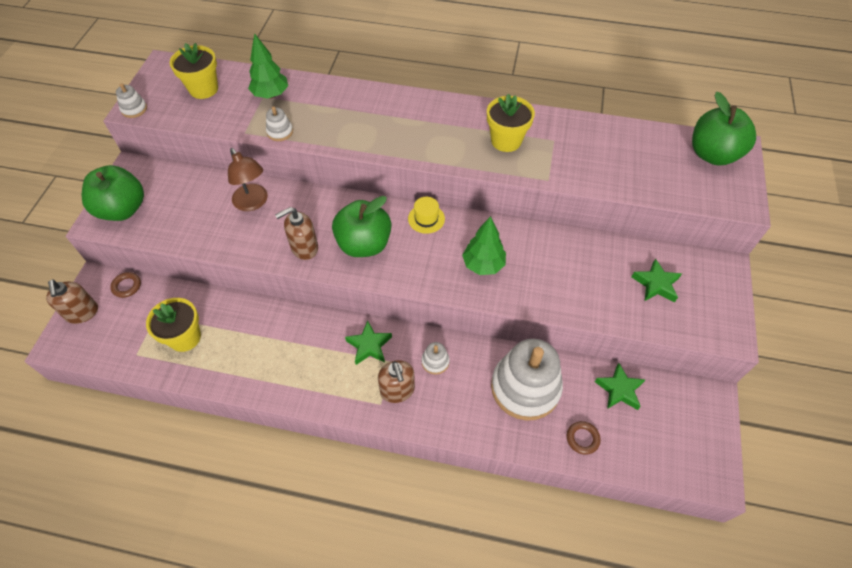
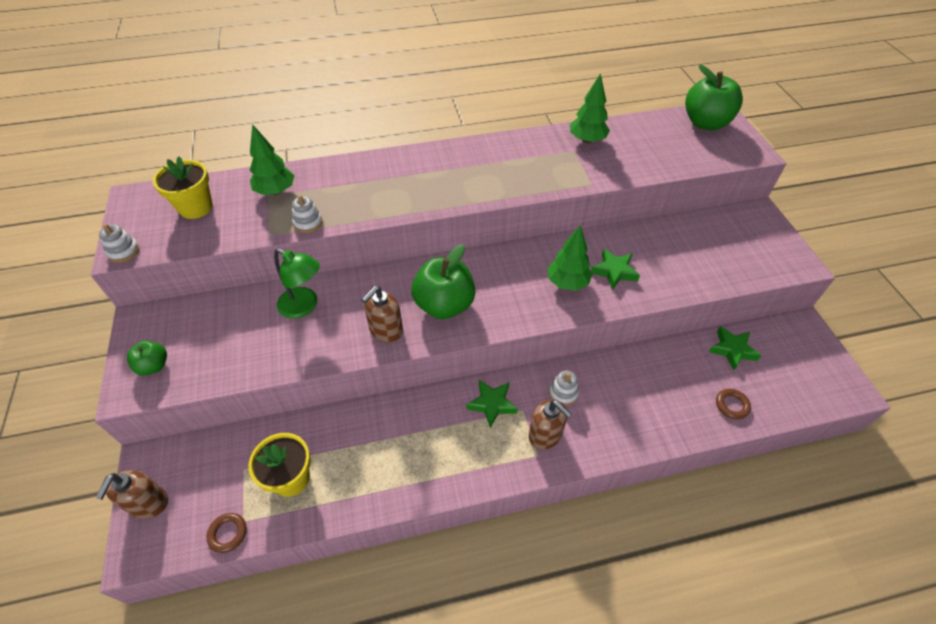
camera: 25 degrees left, 5 degrees down
(82, 313) = (149, 503): brown soap dispenser -> brown soap dispenser turned 60 degrees clockwise
(123, 209) = (154, 366): green apple -> green apple, size x0.52
(127, 286) = (189, 452): brown ring -> brown ring (228, 533)
(253, 203) = (304, 306): brown lamp -> green lamp
(426, 219) = (489, 261): yellow hat -> none
(506, 141) = (533, 163): yellow flower pot -> none
(525, 388) = (656, 382): white stacking toy -> none
(574, 134) = (587, 140): none -> green tree
(656, 284) = (718, 245): green star -> green star (614, 271)

